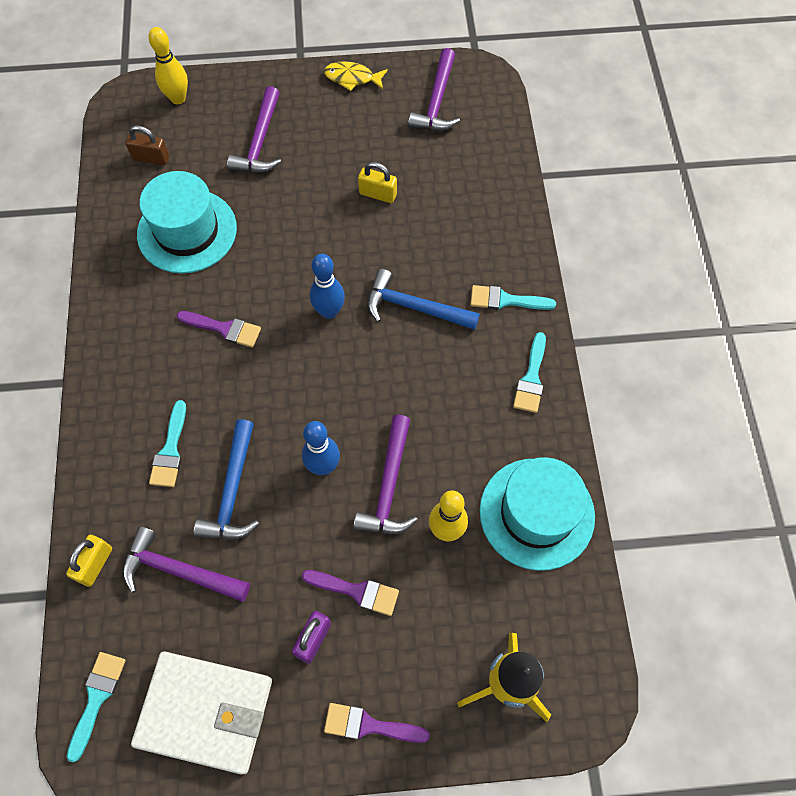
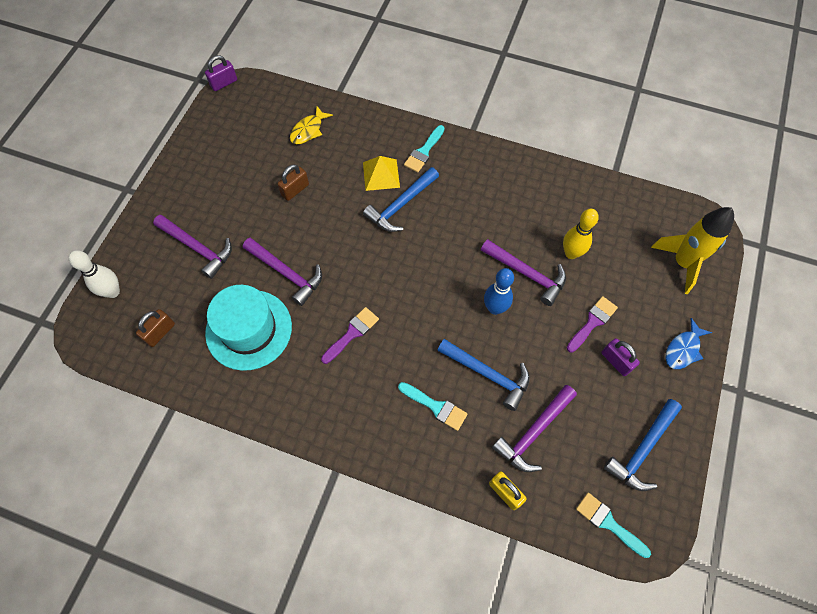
camera: 65 degrees left, 0 degrees up
(178, 98) = (113, 292): yellow bowling pin -> white bowling pin
(205, 712) = (642, 449): white wallet -> blue hammer
(329, 311) = (375, 258): blue bowling pin -> none
(352, 78) = (180, 165): yellow fish -> yellow fish (308, 130)
(369, 725) = (683, 349): purple brush -> blue fish
(378, 194) = (295, 190): yellow padlock -> brown padlock
(437, 101) = (239, 122): purple hammer -> purple hammer (286, 273)
(446, 269) = (381, 174): none -> yellow pyramid
(481, 63) = (224, 83): none -> purple padlock
(531, 378) = (487, 162): turquoise brush -> none
(536, 513) = (580, 199): turquoise hat -> none

